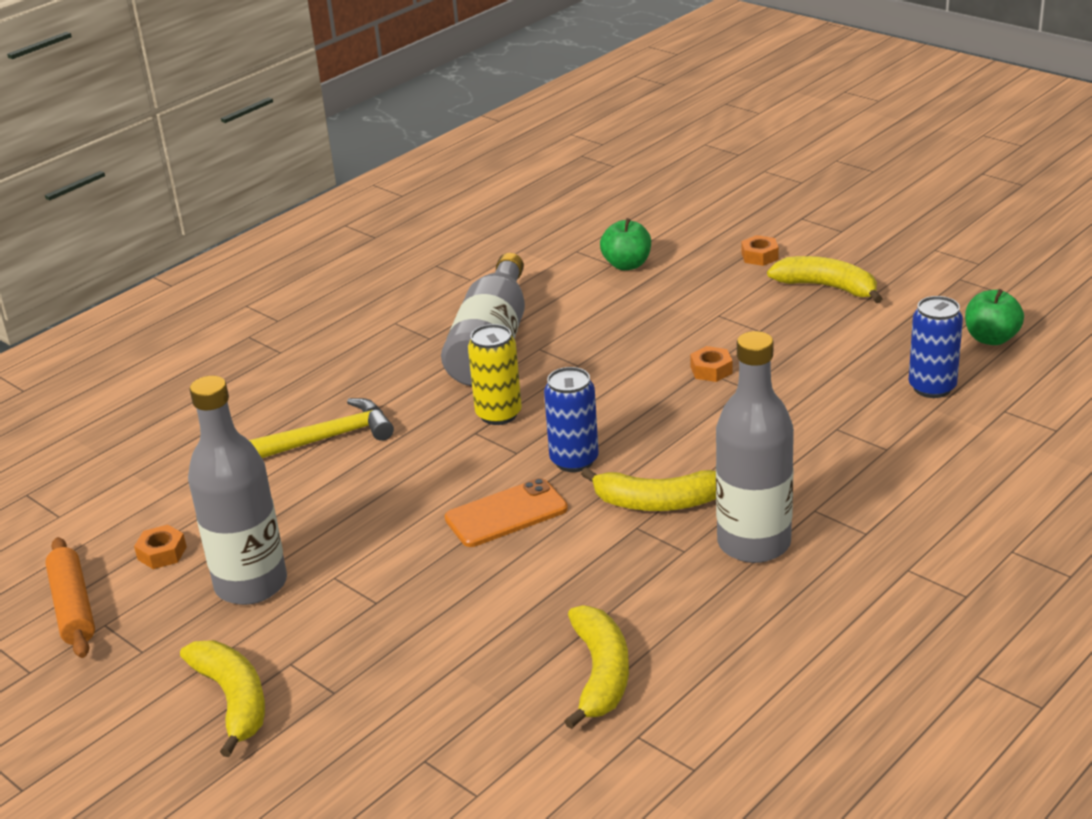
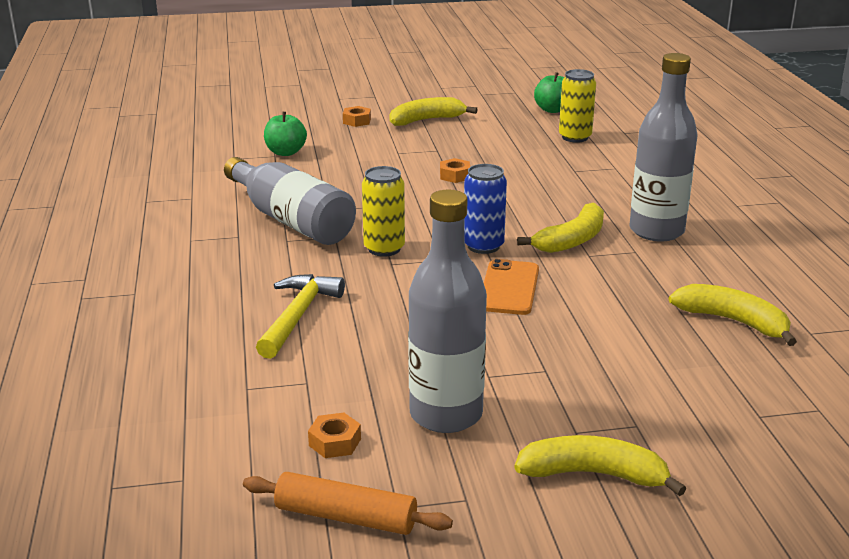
camera: 55 degrees left, 5 degrees down
(932, 387) = (575, 137): blue can -> yellow can

